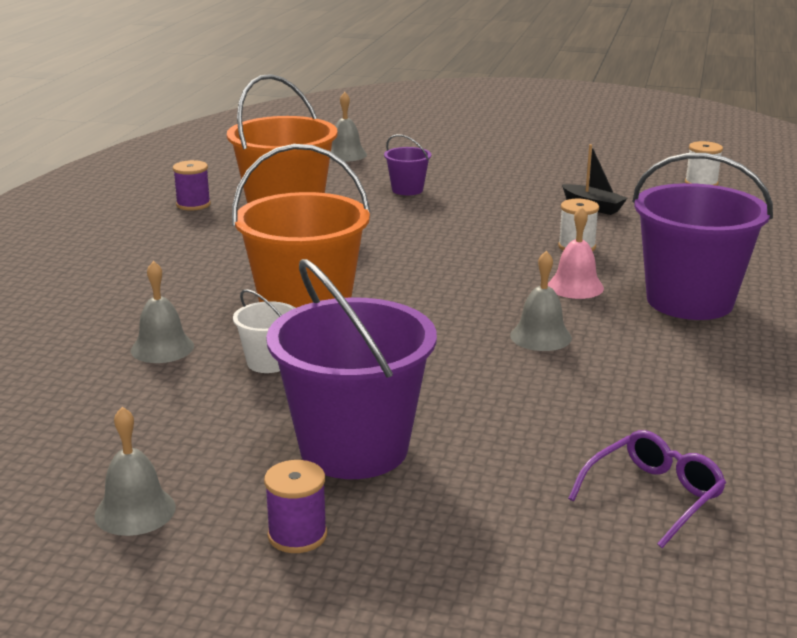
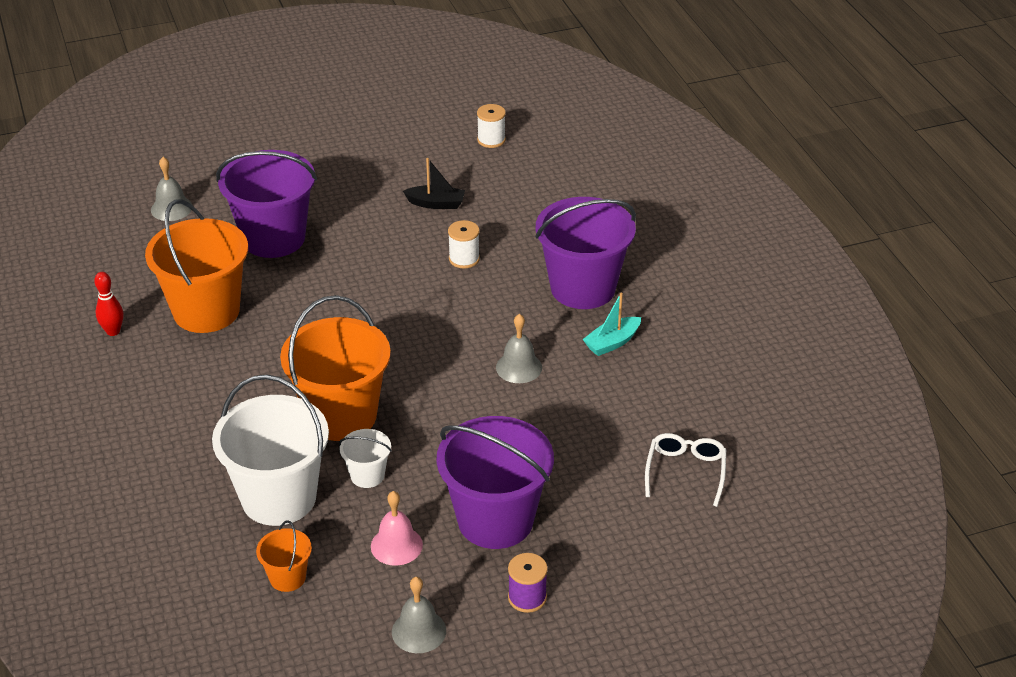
camera: 35 degrees left, 15 degrees up
(78, 409) = (287, 577): none -> orange bucket
(162, 348) = (279, 498): grey bell -> white bucket
(193, 204) = (113, 331): purple spool -> red bowling pin
(407, 190) = (273, 238): purple bucket -> purple bucket, size x2.17
(575, 286) = (499, 305): pink bell -> pink bell (396, 545)
(654, 496) = (685, 471): purple glasses -> white glasses
(678, 351) = (612, 342): none -> turquoise boat

